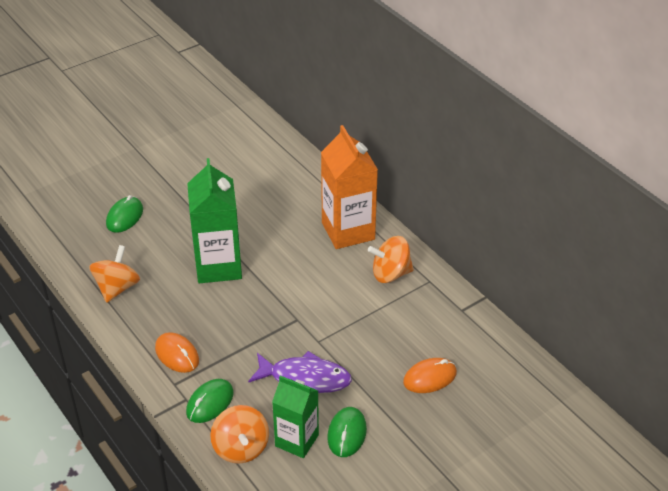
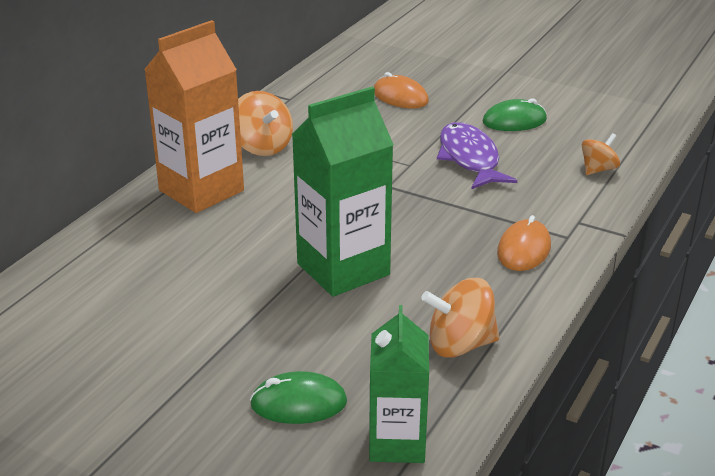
camera: 115 degrees left, 10 degrees down
(210, 403) = (565, 204): green mouse -> none
(241, 448) = (598, 169): orange spinning top -> orange spinning top, size x0.64
(297, 440) = (552, 143): green carton -> green carton (397, 443)

